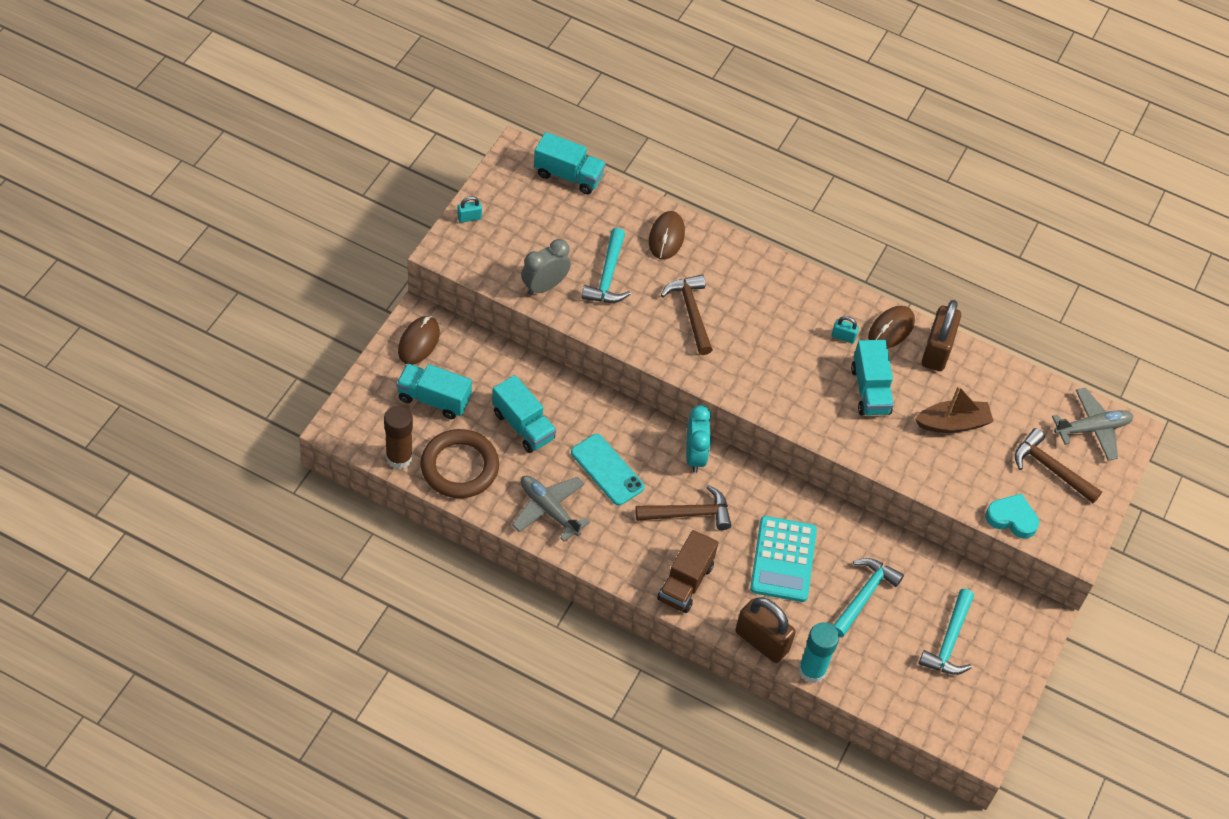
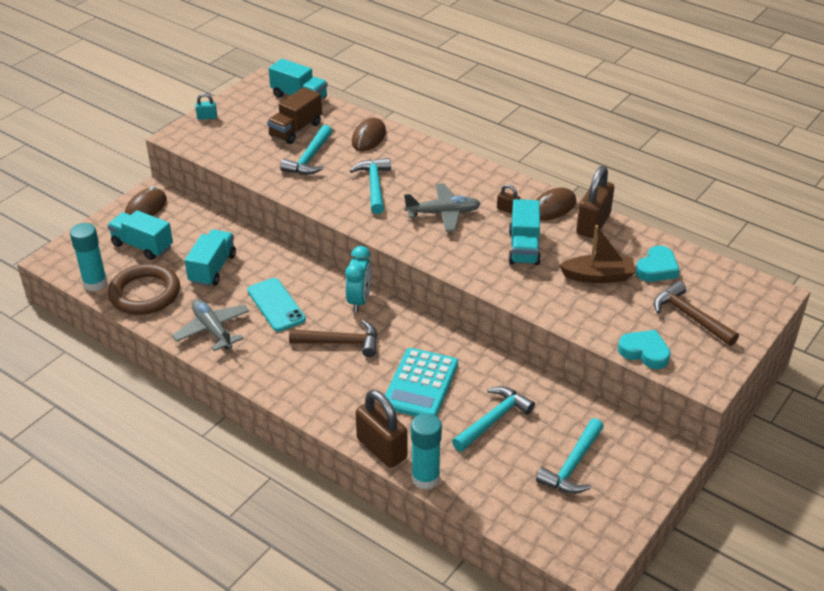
camera: 15 degrees right, 15 degrees down
(399, 458) = (95, 283): brown glue stick -> turquoise glue stick
(523, 425) = (212, 269): turquoise truck -> turquoise truck turned 135 degrees counterclockwise
(544, 286) = (252, 162): grey clock -> none
(685, 582) = (321, 395): brown truck -> brown truck (296, 130)
(691, 313) = (374, 186): brown hammer -> turquoise hammer
(843, 337) = (508, 210): turquoise padlock -> brown padlock
(1010, 407) = (657, 268): none -> turquoise heart
(1092, 429) = (736, 289): grey plane -> grey plane (443, 213)

